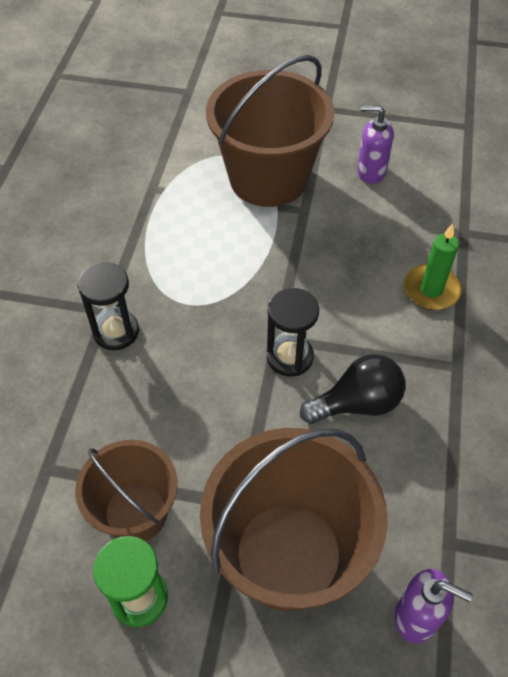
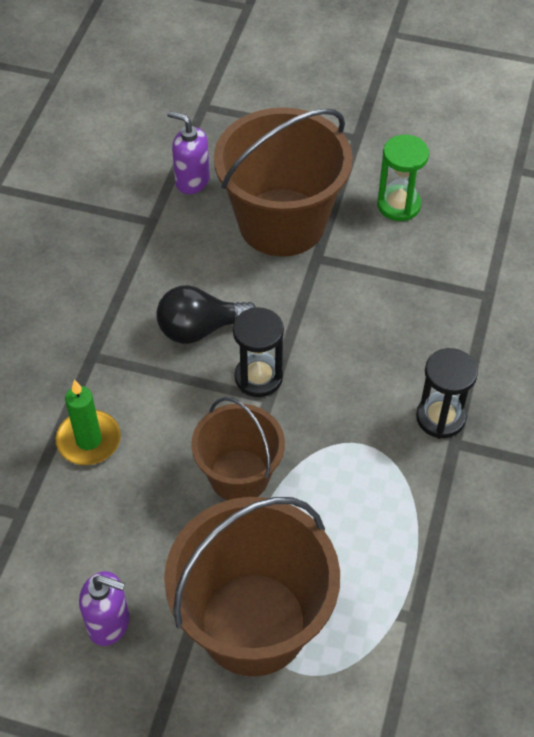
camera: 175 degrees left, 0 degrees up
(136, 512) = (405, 258): brown bucket -> brown bucket (239, 475)

